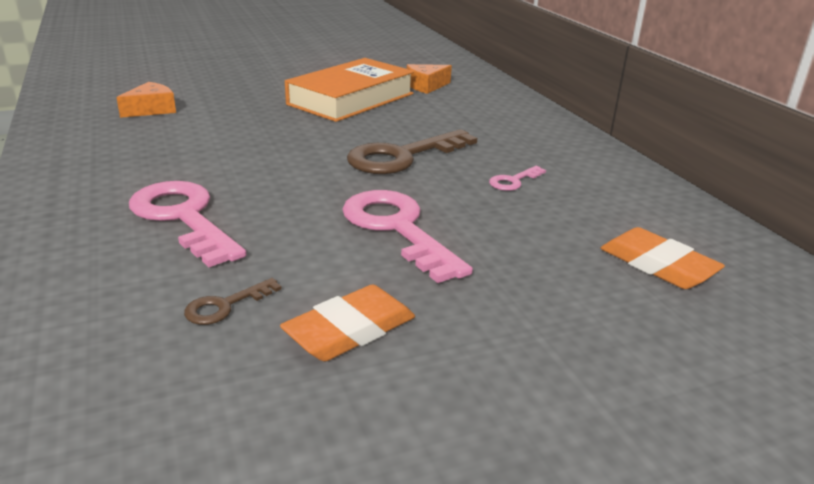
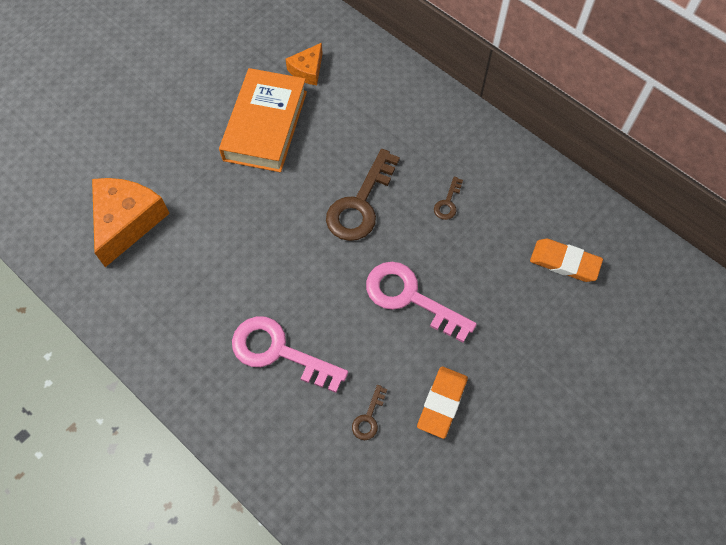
camera: 25 degrees left, 35 degrees up
(151, 109) = (127, 222): orange cheese -> orange cheese, size x1.81
(513, 181) = (448, 203): pink key -> brown key

